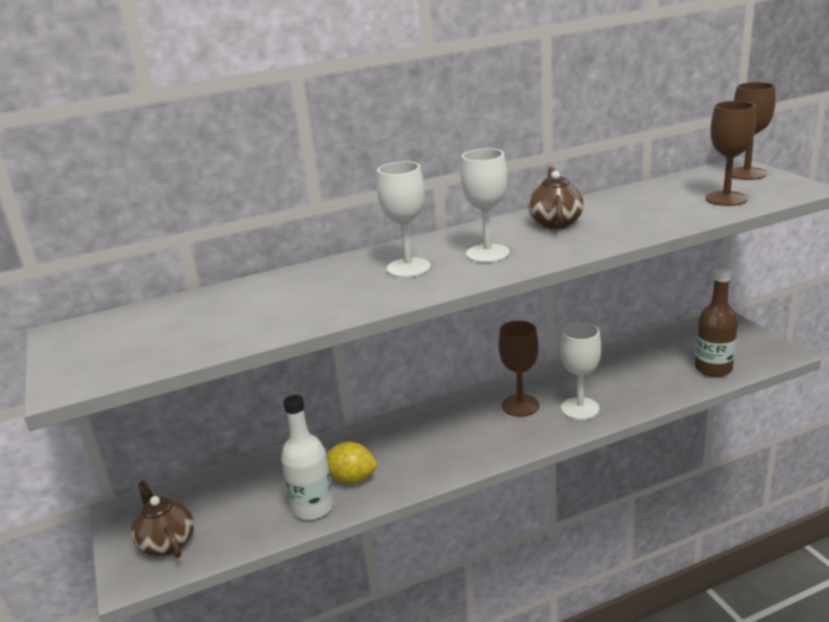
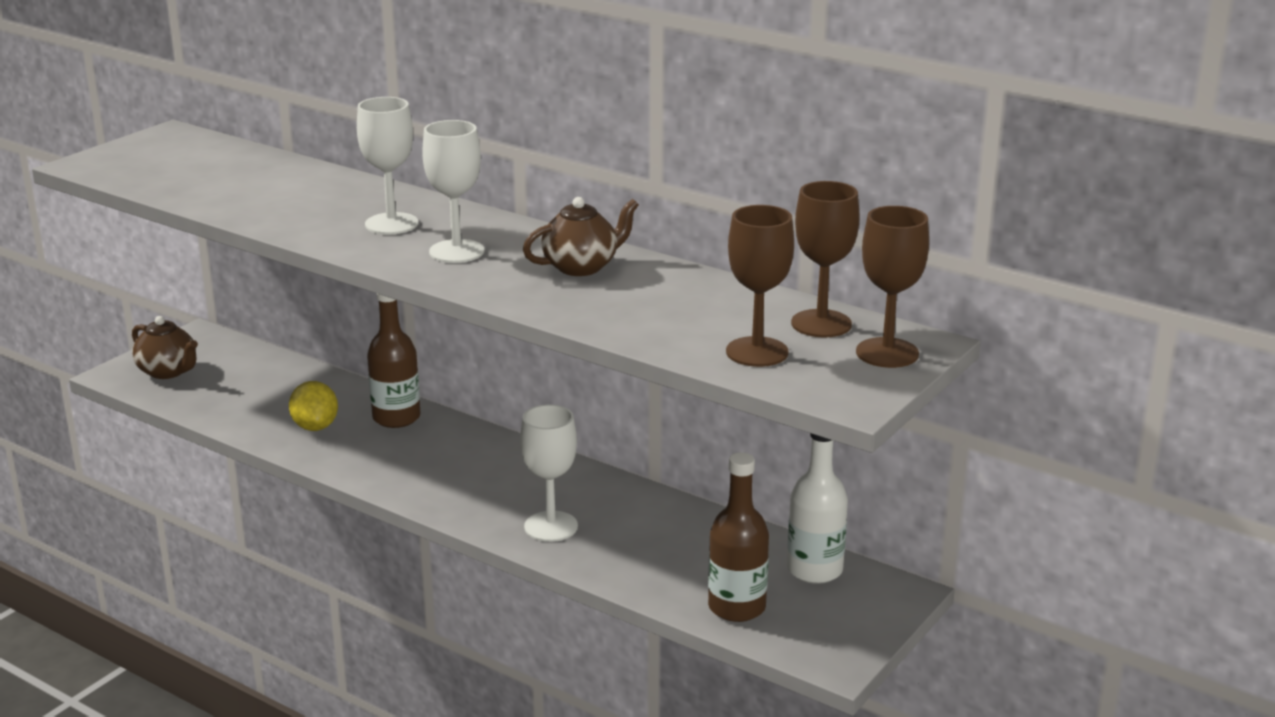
camera: 55 degrees right, 0 degrees up
(167, 543) = (168, 371): brown teapot -> brown teapot turned 105 degrees clockwise
(313, 507) = (258, 422): white bottle -> white bottle (814, 570)
(377, 438) = (396, 418): none -> brown bottle
(520, 406) = (527, 485): brown goblet -> brown goblet (821, 324)

